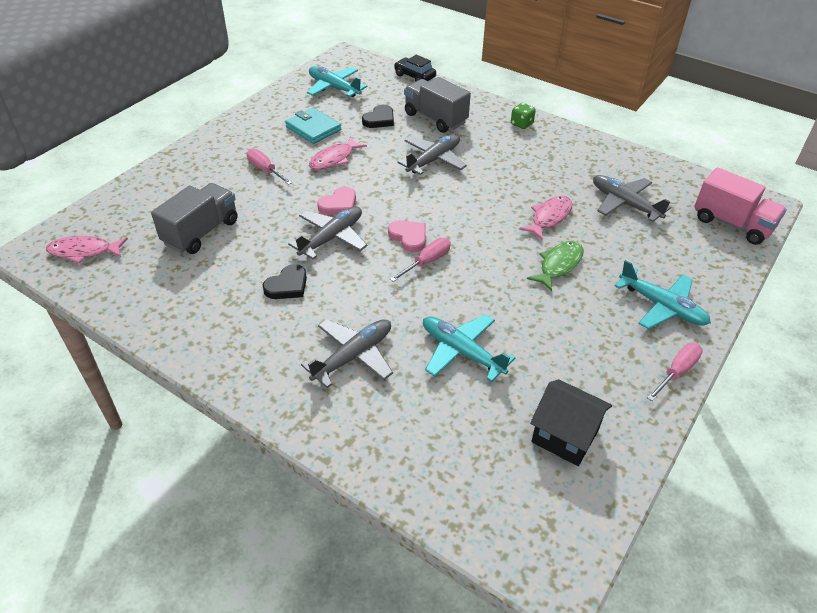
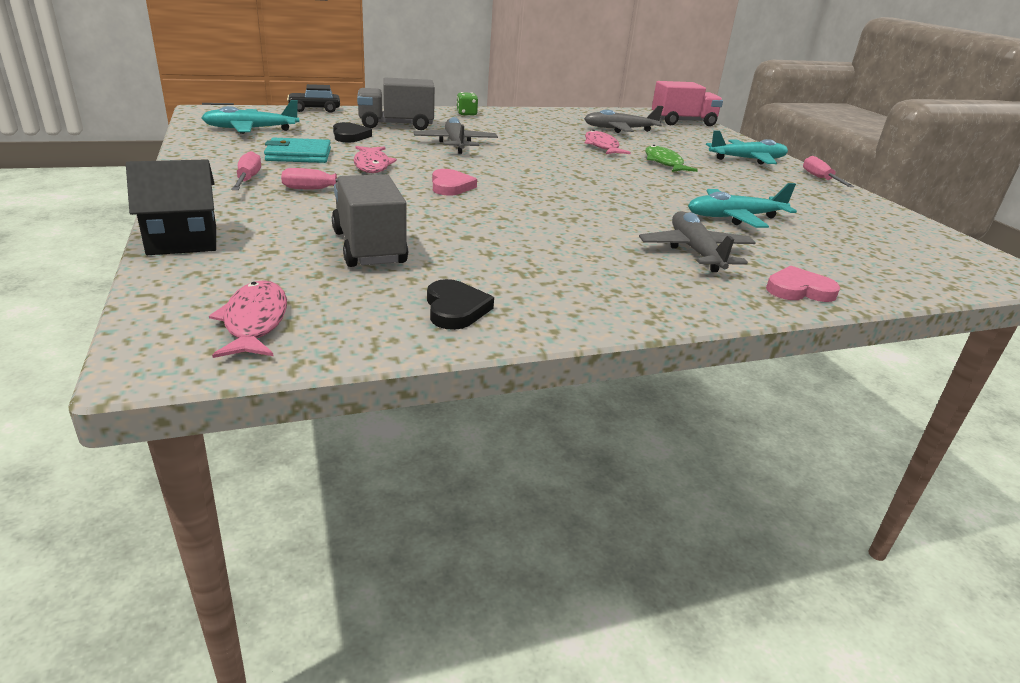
camera: 55 degrees left, 15 degrees down
(84, 251) = (255, 322): pink fish -> pink fish turned 135 degrees clockwise
(287, 285) = (544, 242): black heart -> black heart (455, 309)
(332, 237) = (498, 204): grey plane -> none
(409, 237) = (551, 183): pink heart -> pink heart (799, 290)
(427, 262) = (597, 189): pink screwdriver -> pink screwdriver (248, 179)
(565, 436) = (865, 223): black house -> black house (183, 240)

